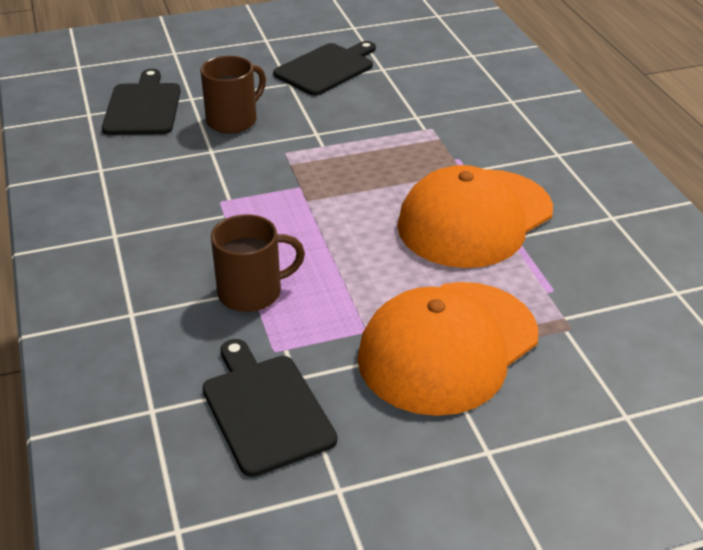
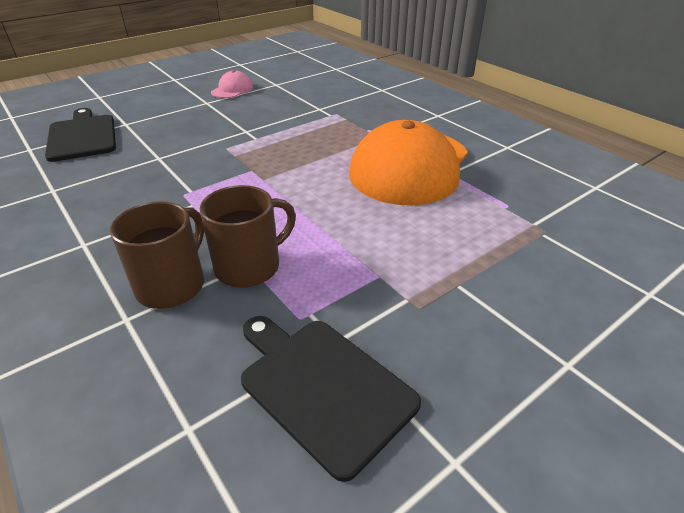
camera: 20 degrees left, 0 degrees up
(233, 120) = (170, 133): brown mug -> brown mug (172, 284)
(326, 68) = (232, 89): black cutting board -> pink cap
(448, 347) = (460, 272): orange cap -> none

